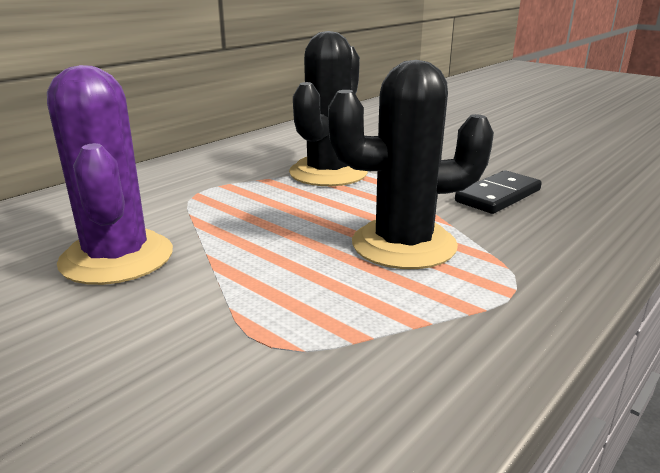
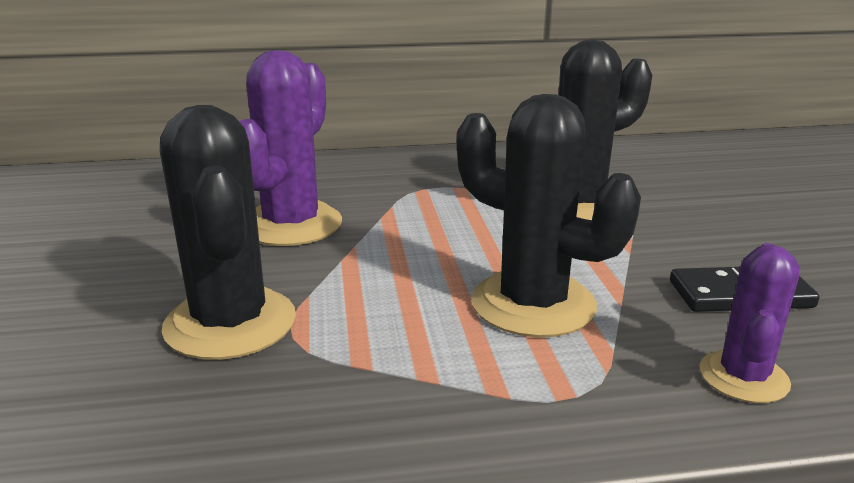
camera: 40 degrees right, 0 degrees up
(193, 362) = (230, 323): none -> black cactus
(569, 239) = (743, 377): none -> purple cactus

